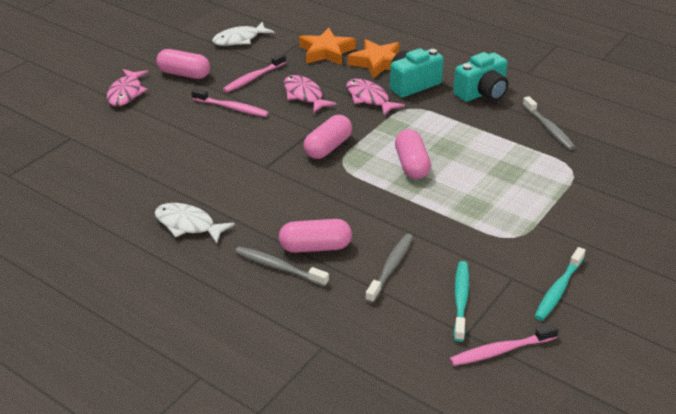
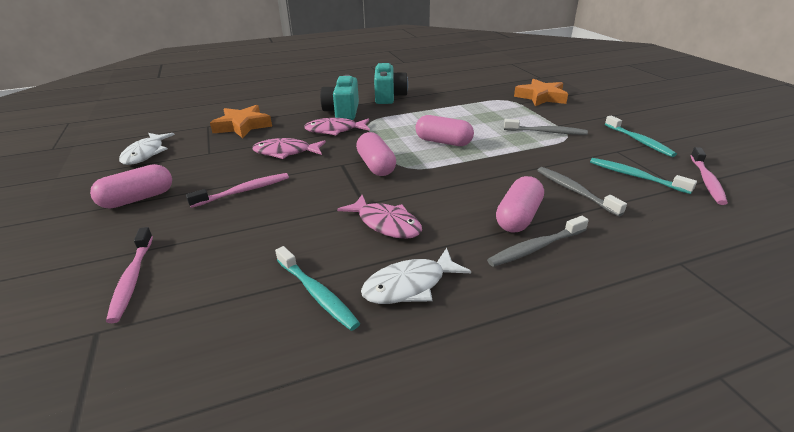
camera: 55 degrees left, 5 degrees down
(126, 93) = (94, 248): pink fish -> pink fish (386, 224)
(152, 192) = (317, 293): none -> turquoise toothbrush
(254, 78) = (218, 166): pink toothbrush -> pink toothbrush (132, 279)
(377, 63) = (294, 114): orange star -> orange star (541, 97)
(548, 128) = (455, 92): grey toothbrush -> grey toothbrush (546, 132)

